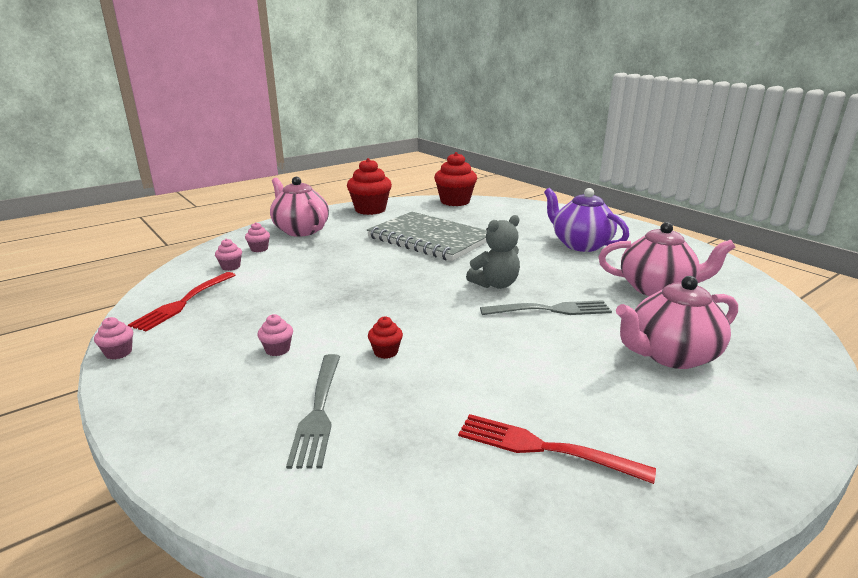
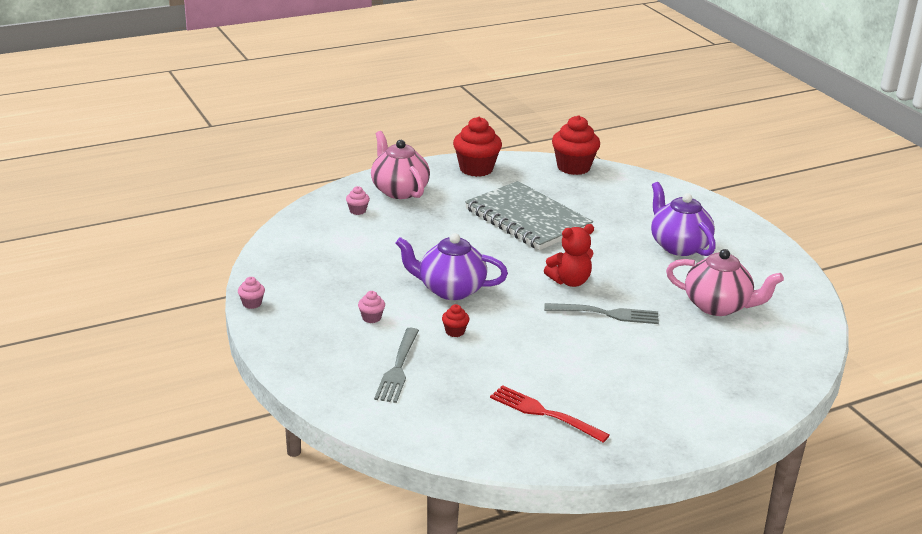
camera: 10 degrees right, 5 degrees up
(184, 302) = (294, 263): red fork -> none
(231, 267) = (331, 230): pink cupcake -> none
(369, 307) = (450, 290): none -> purple teapot
(495, 284) = (570, 281): grey teddy bear -> red teddy bear
(671, 355) = (681, 366): pink teapot -> none

